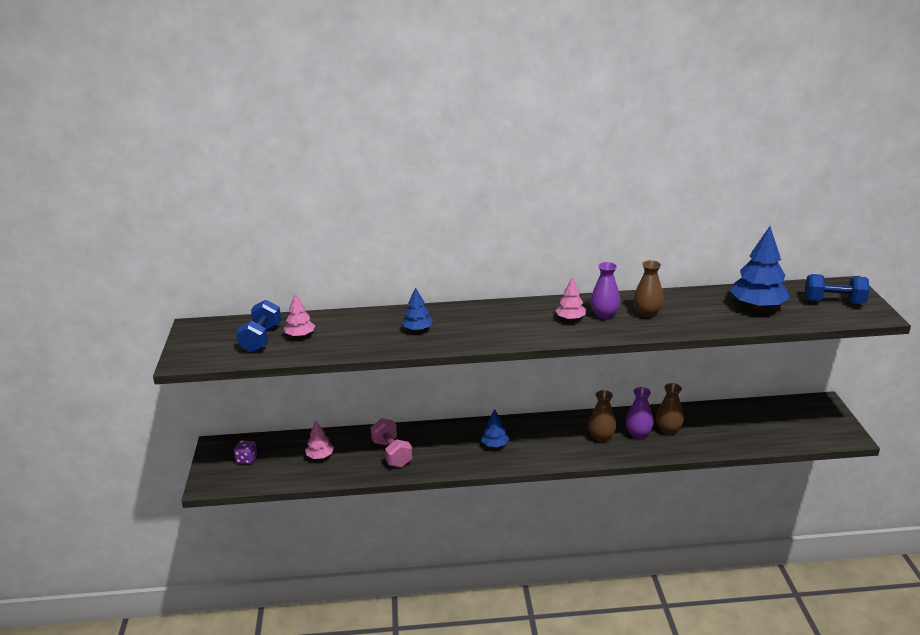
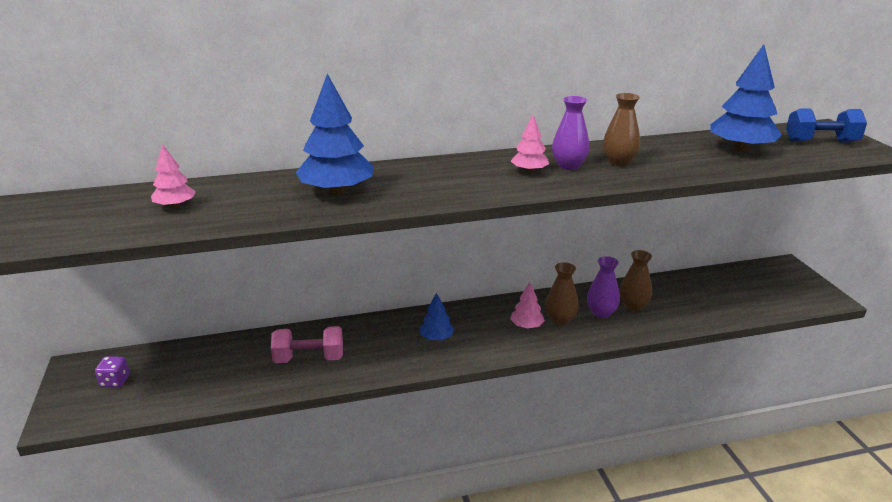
camera: 10 degrees left, 0 degrees up
(261, 339) = (119, 213): blue dumbbell -> none
(320, 456) = (215, 369): pink tree -> pink tree (526, 326)
(392, 453) = (309, 358): pink dumbbell -> pink dumbbell turned 60 degrees counterclockwise
(417, 329) = (337, 191): blue tree -> blue tree, size x1.88

